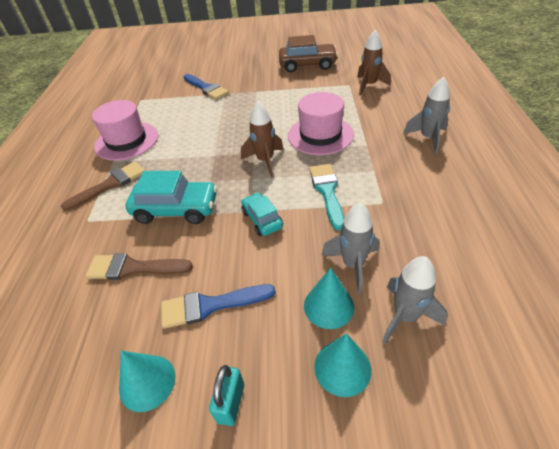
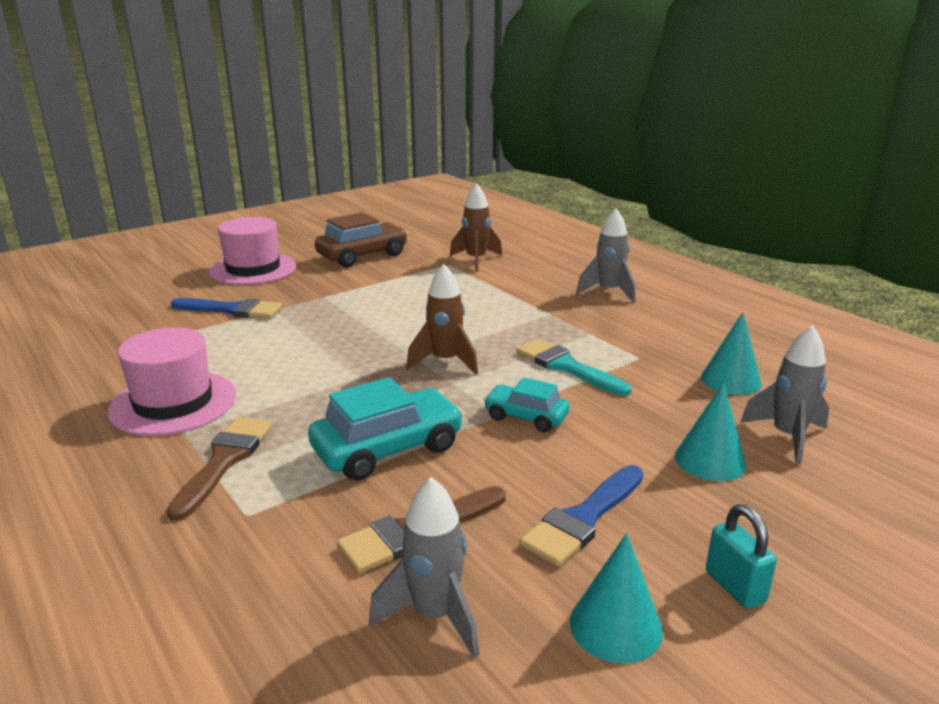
camera: 40 degrees left, 20 degrees down
(320, 135) = (482, 319): pink hat -> pink hat (253, 269)
(342, 368) = (792, 501): turquoise cone -> turquoise cone (731, 380)
(353, 265) = (684, 418): grey rocket -> grey rocket (434, 616)

